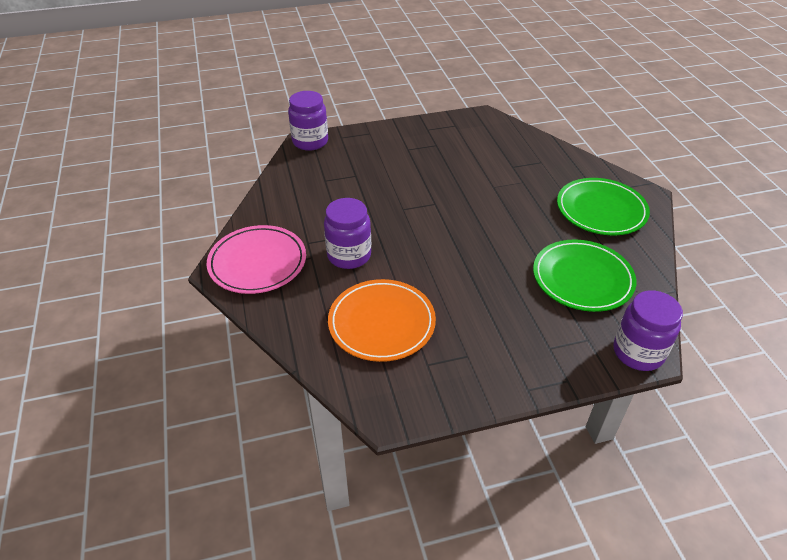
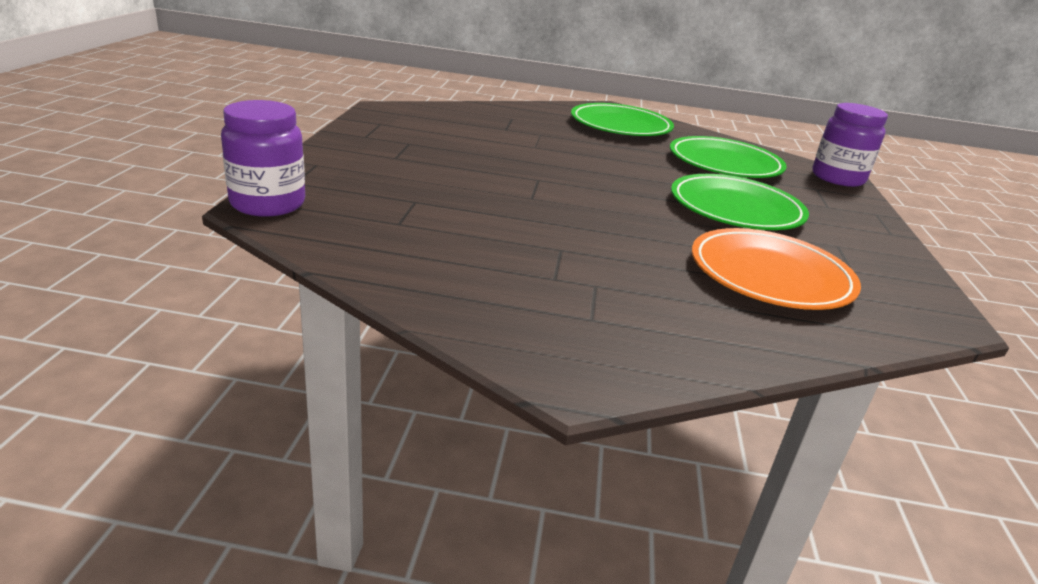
camera: 70 degrees left, 15 degrees down
(257, 263) = (578, 335): pink plate -> none
(349, 255) = (611, 257): purple jar -> none
(483, 296) = (736, 208): none -> green plate

